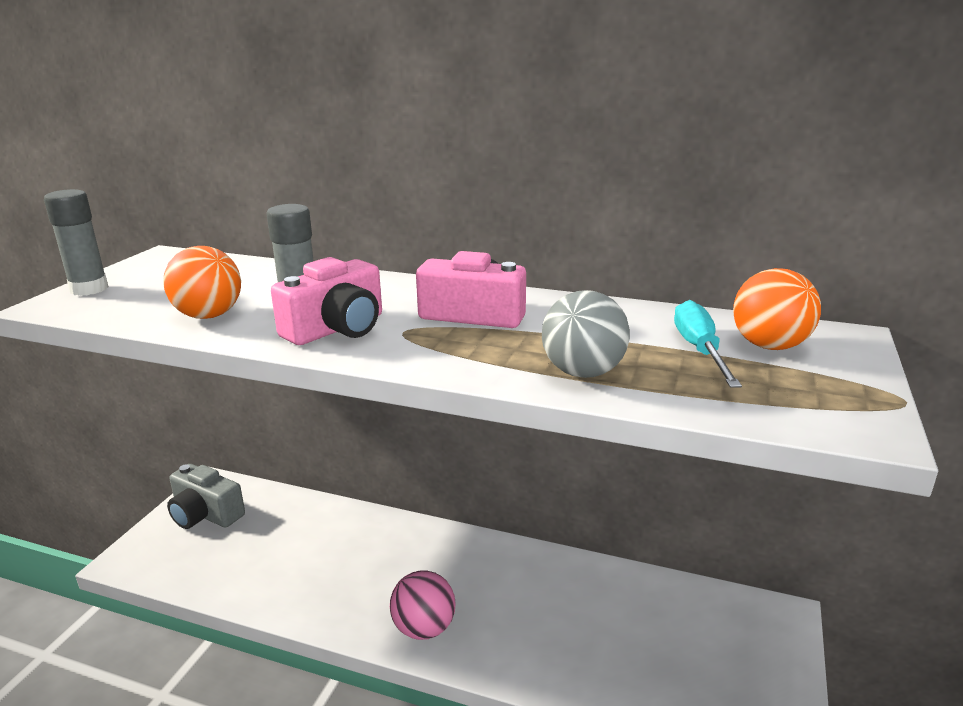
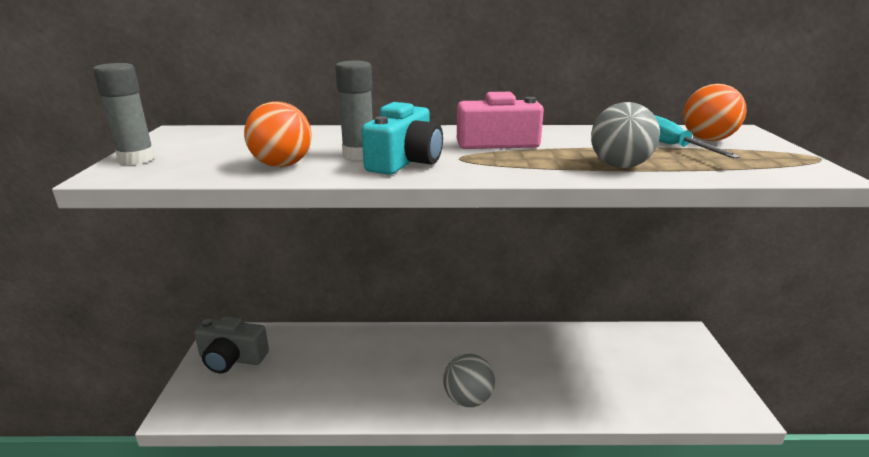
camera: 20 degrees left, 0 degrees up
(337, 328) = (405, 161): pink camera -> turquoise camera
(424, 628) = (468, 399): pink ball -> grey ball

